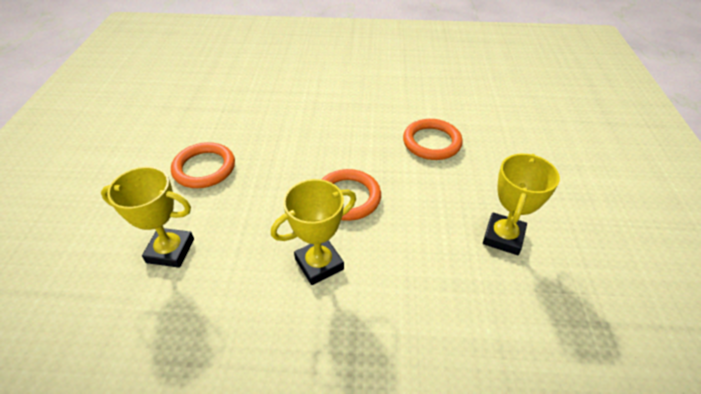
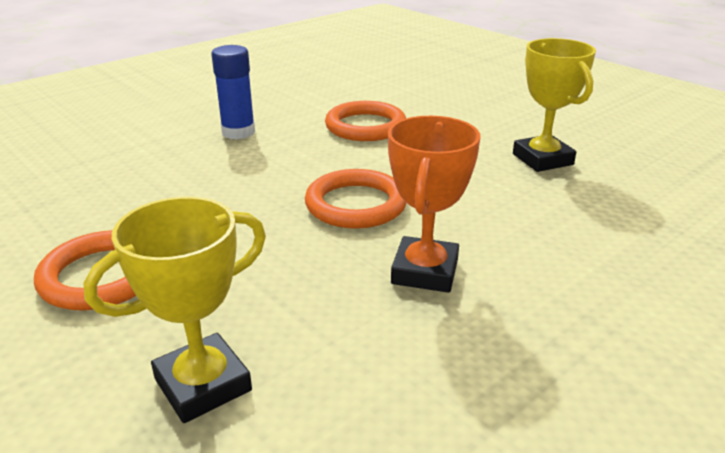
camera: 45 degrees left, 15 degrees down
(319, 264) = (425, 271): yellow trophy -> orange trophy
(360, 109) = (238, 132): none -> blue glue stick

